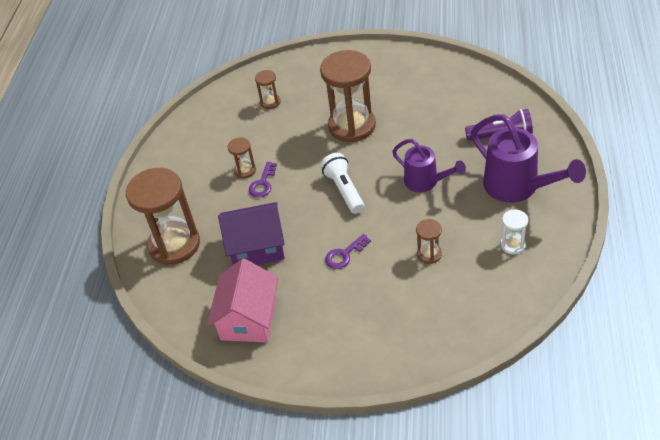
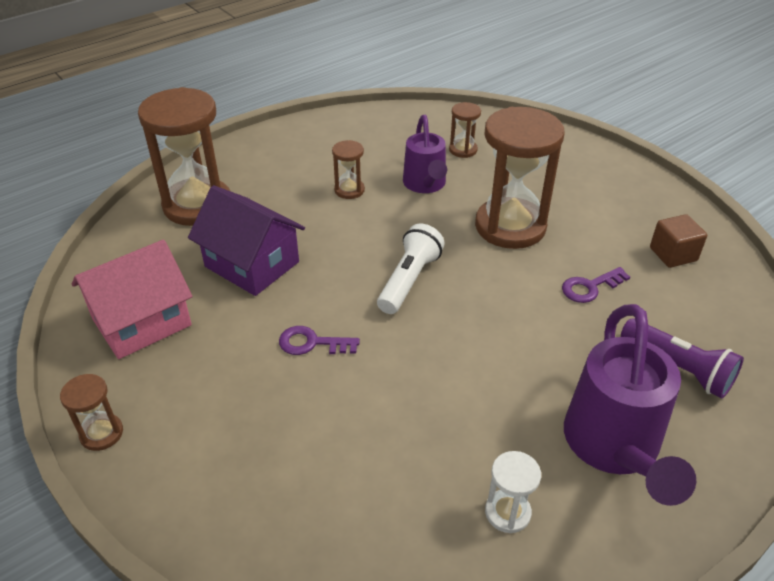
camera: 40 degrees right, 5 degrees down
(263, 183) = (346, 213): purple key -> purple key (590, 287)
(425, 182) = (507, 344): purple watering can -> purple watering can (425, 185)
(429, 254) = (394, 425): brown hourglass -> brown hourglass (101, 433)
(438, 83) = (673, 254): none -> brown cube

